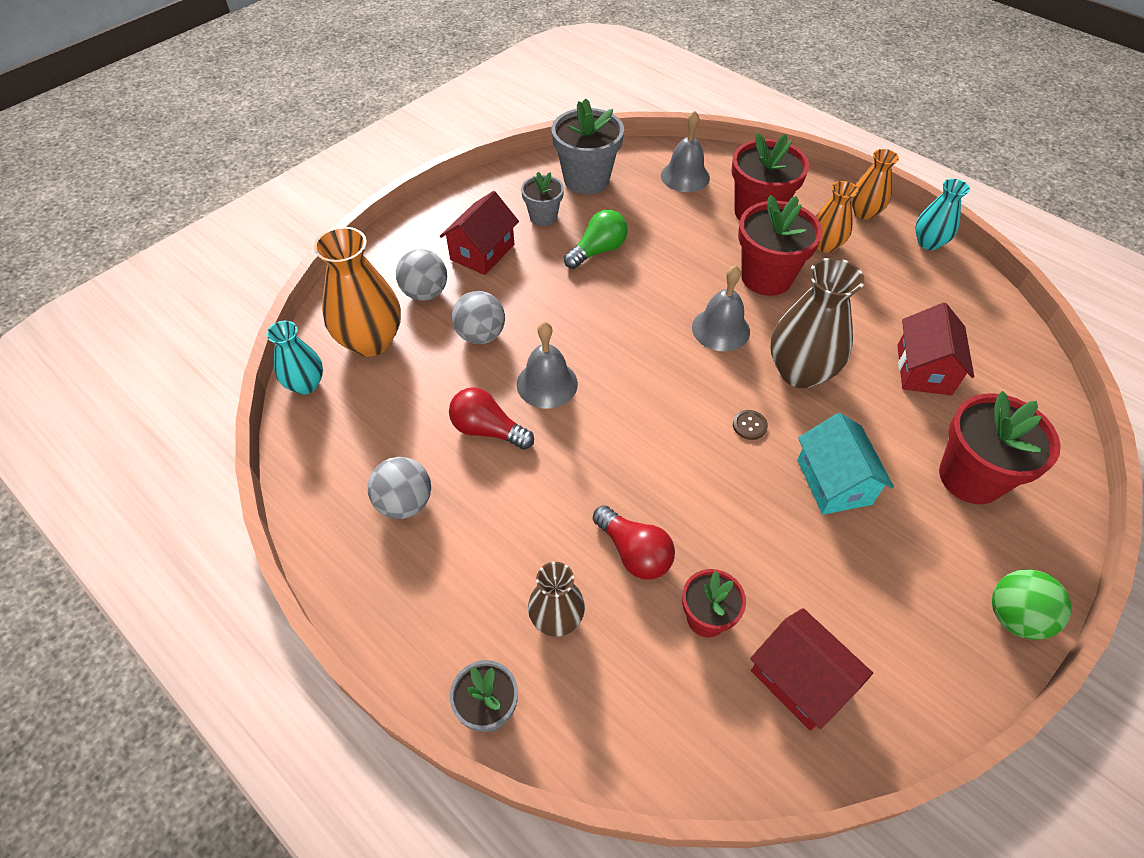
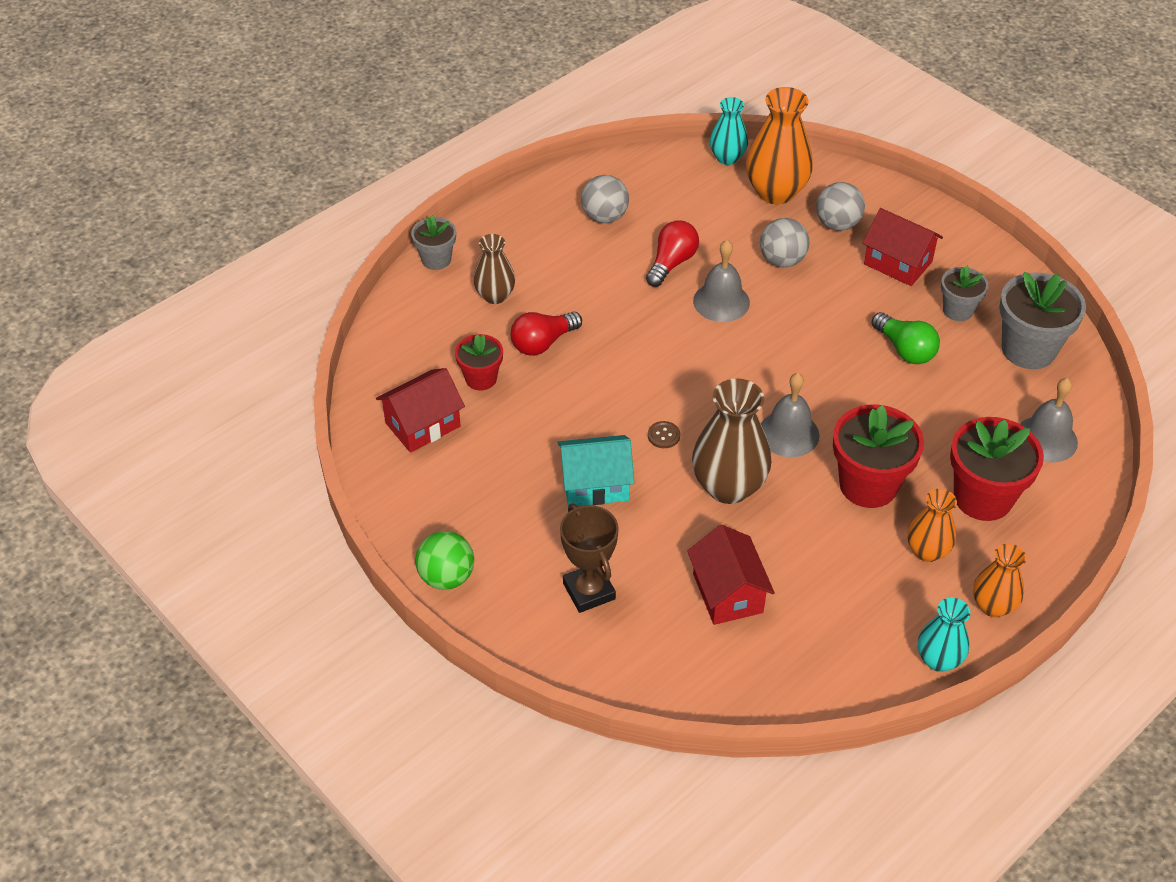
camera: 95 degrees right, 5 degrees down
(924, 369) = (727, 593): red house -> red house turned 60 degrees clockwise
(970, 477) = (589, 591): red flower pot -> brown trophy

